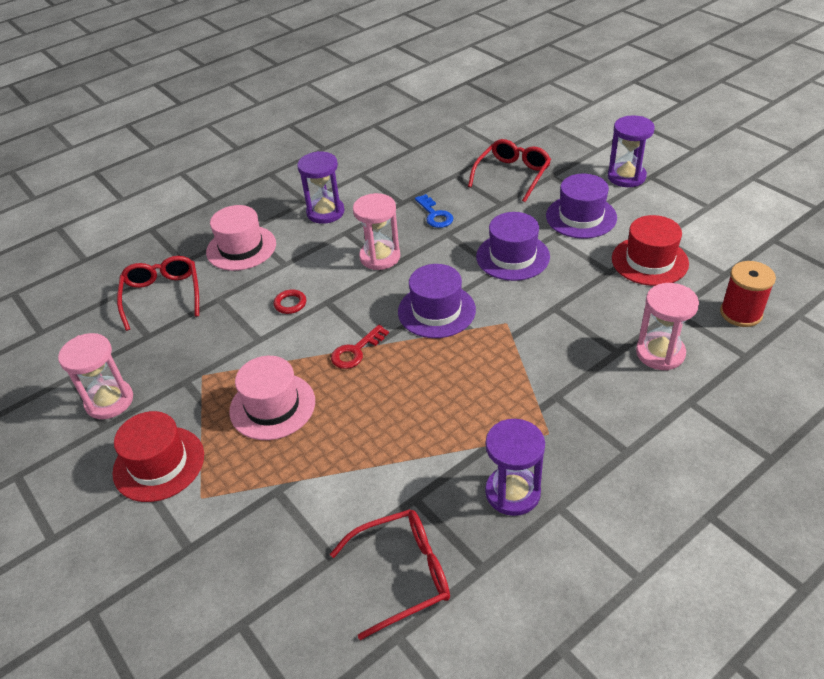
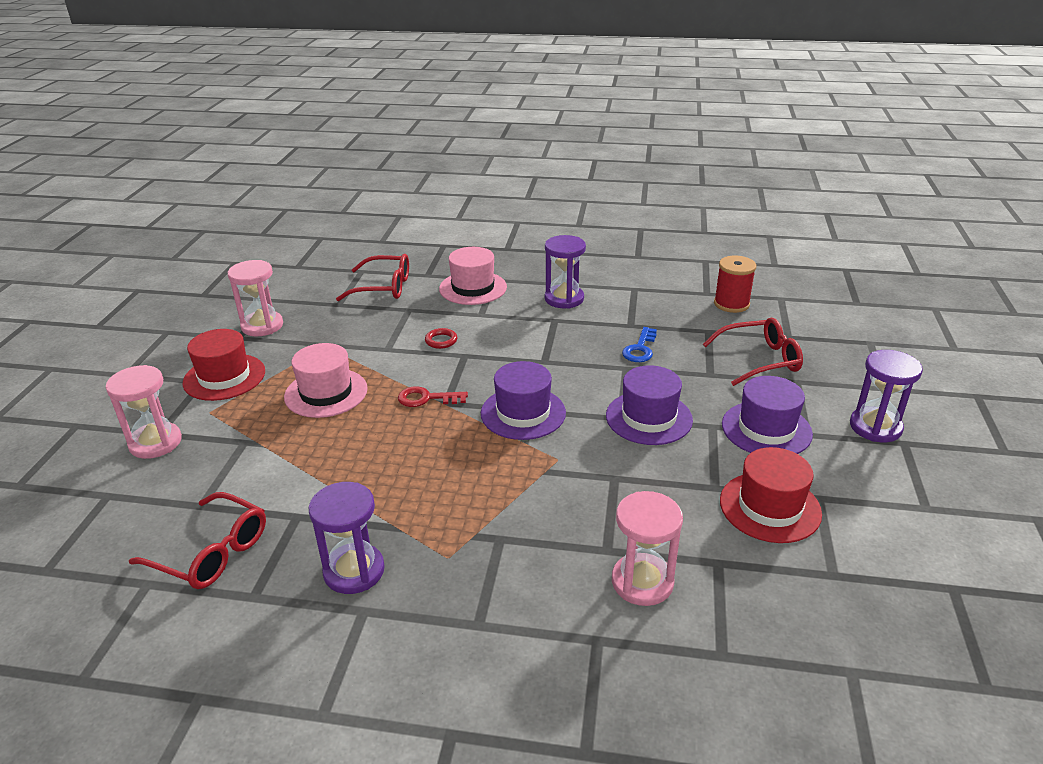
camera: 45 degrees right, 10 degrees down
(162, 295) = (383, 287): red glasses -> red glasses turned 60 degrees clockwise
(380, 257) = (549, 351): pink hourglass -> pink hourglass (155, 443)
(741, 313) = (786, 618): red spool -> red spool (731, 304)

